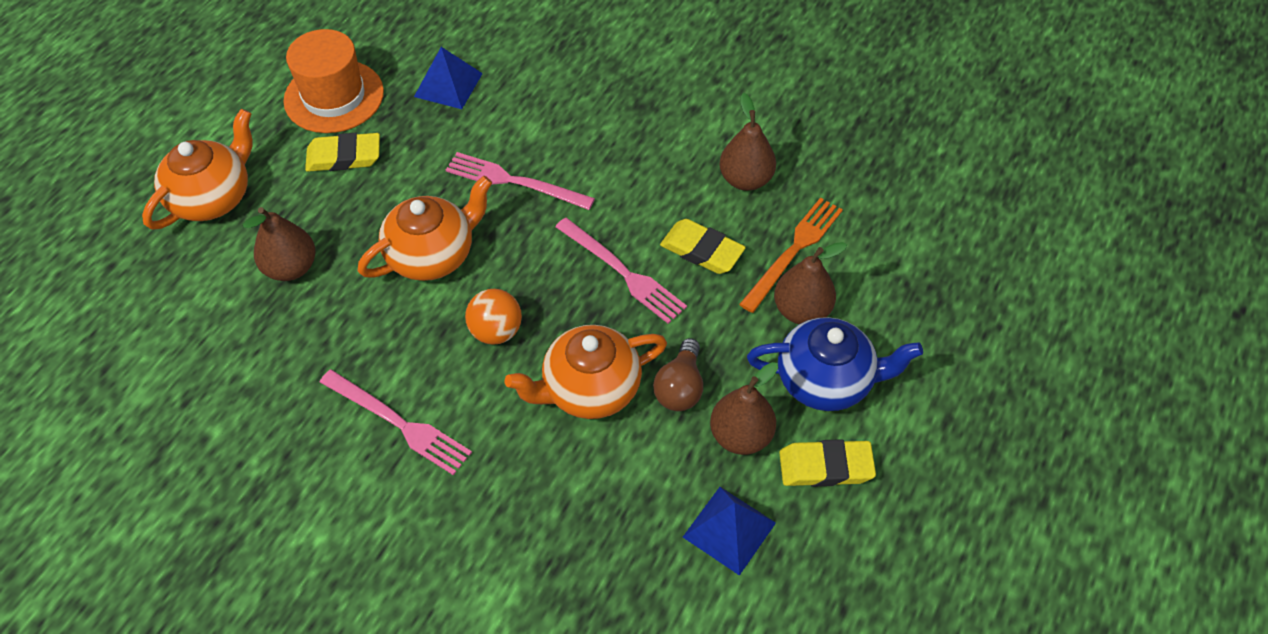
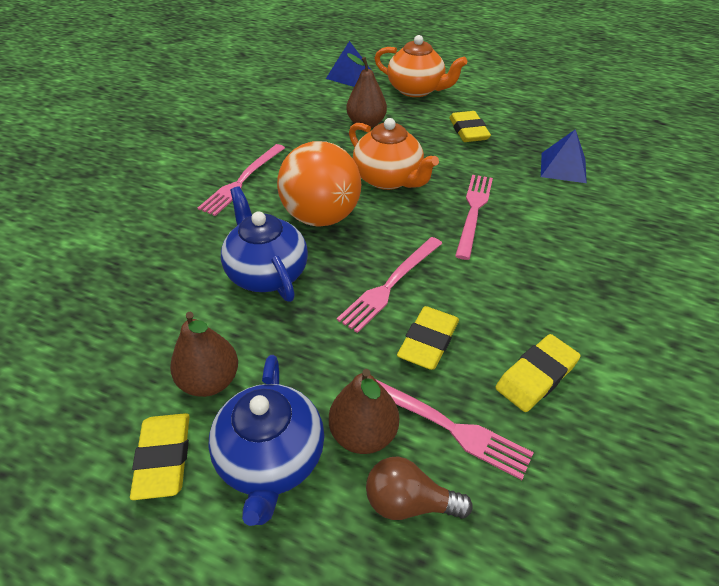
camera: 85 degrees right, 10 degrees down
(334, 96) = (523, 119): orange hat -> none
(496, 331) = (321, 217): orange ball -> orange ball, size x1.83
(590, 388) = (267, 273): orange teapot -> blue teapot
(680, 387) = (266, 332): brown light bulb -> brown light bulb (409, 502)
(729, 529) = (113, 375): blue pyramid -> blue pyramid (349, 75)
(745, 179) = (536, 376): brown pear -> yellow eraser
(793, 251) = (445, 425): orange fork -> pink fork

